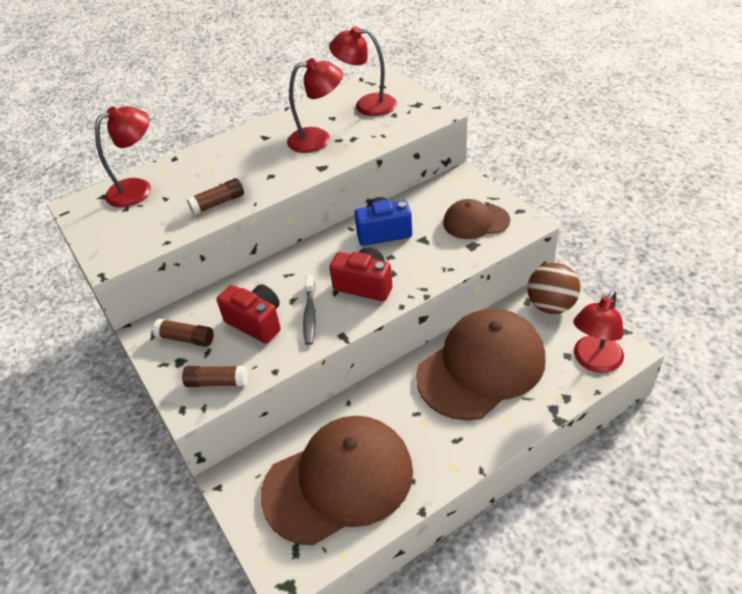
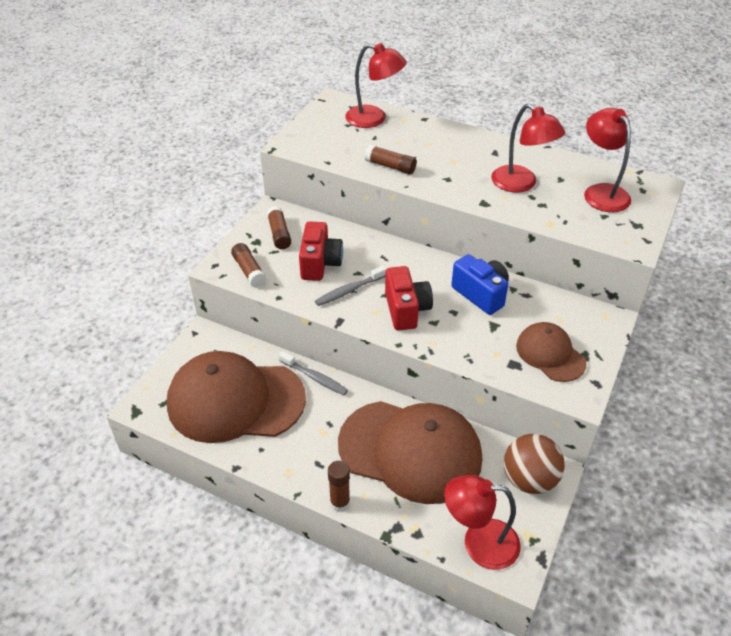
camera: 55 degrees right, 0 degrees up
(338, 481) = (235, 401): brown cap -> brown cap turned 150 degrees clockwise
(355, 403) = (315, 378): none -> grey toothbrush
(508, 440) = (340, 502): none -> brown glue stick

